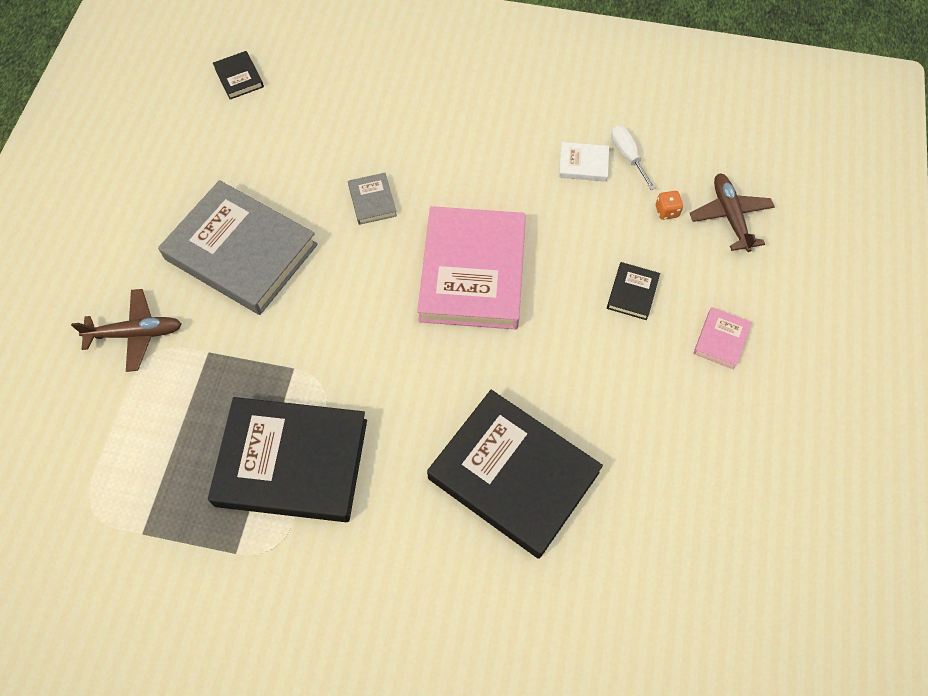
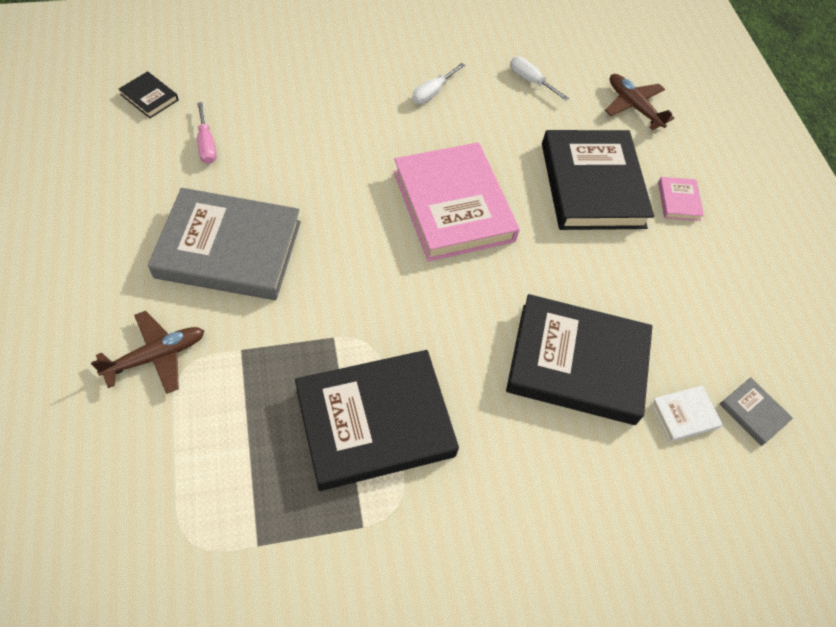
camera: 30 degrees left, 5 degrees down
(268, 140) = (206, 144): none -> pink screwdriver
(372, 201) = (332, 171): grey book -> grey book (753, 413)
(514, 142) = (432, 92): none -> white screwdriver
(583, 164) = (499, 96): white book -> white book (684, 415)
(632, 293) = (592, 185): black book -> black book, size x2.39
(666, 211) = (584, 115): orange dice -> none

